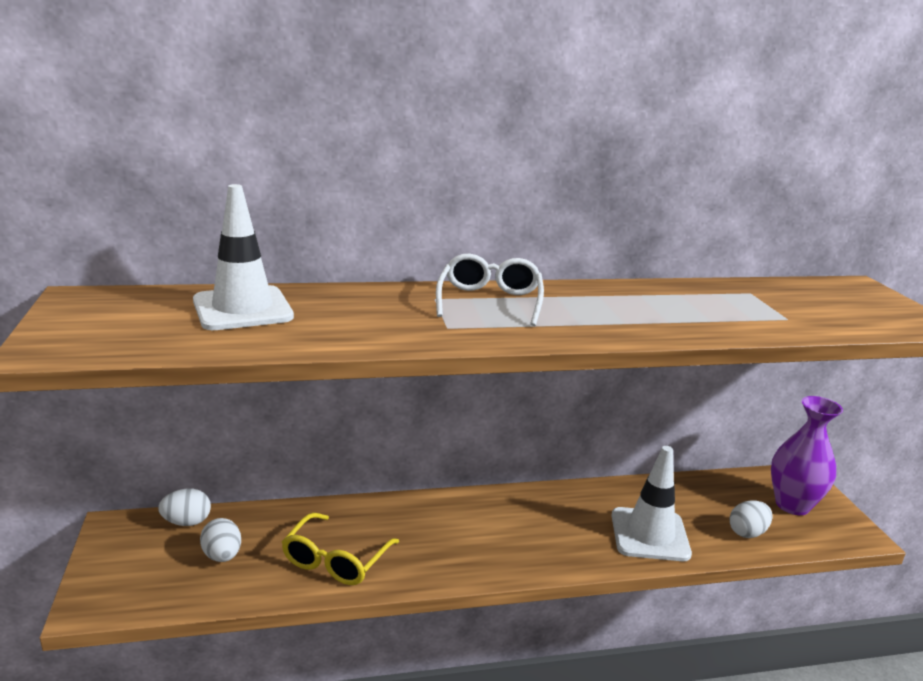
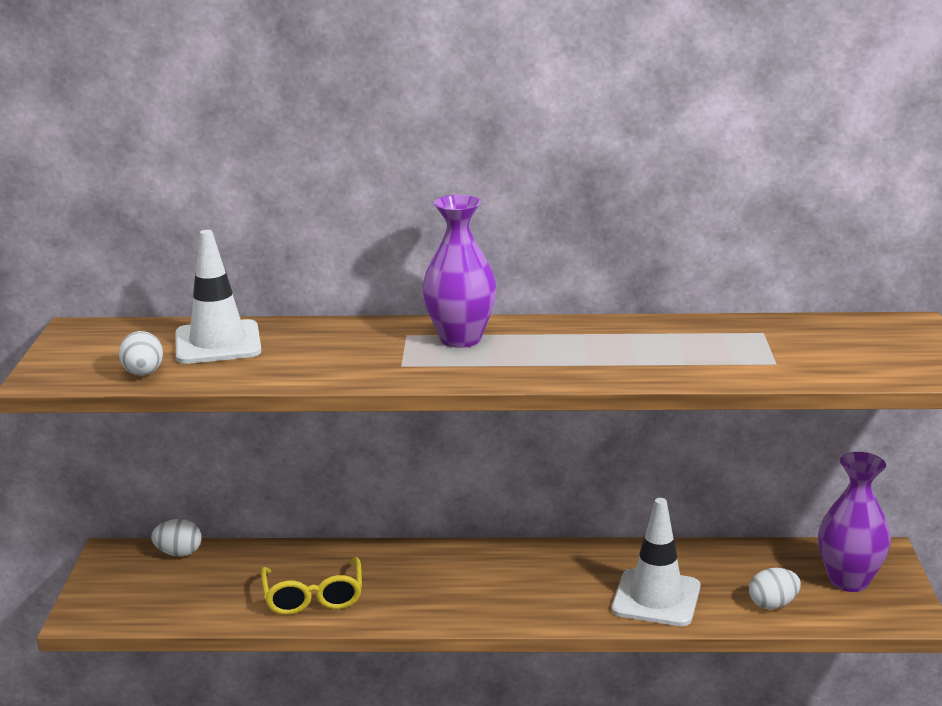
camera: 15 degrees right, 0 degrees up
(222, 556) = (206, 585): white egg -> white egg (143, 373)
(336, 560) = (313, 597): yellow glasses -> yellow glasses turned 45 degrees counterclockwise
(489, 301) = (460, 339): white glasses -> purple vase

